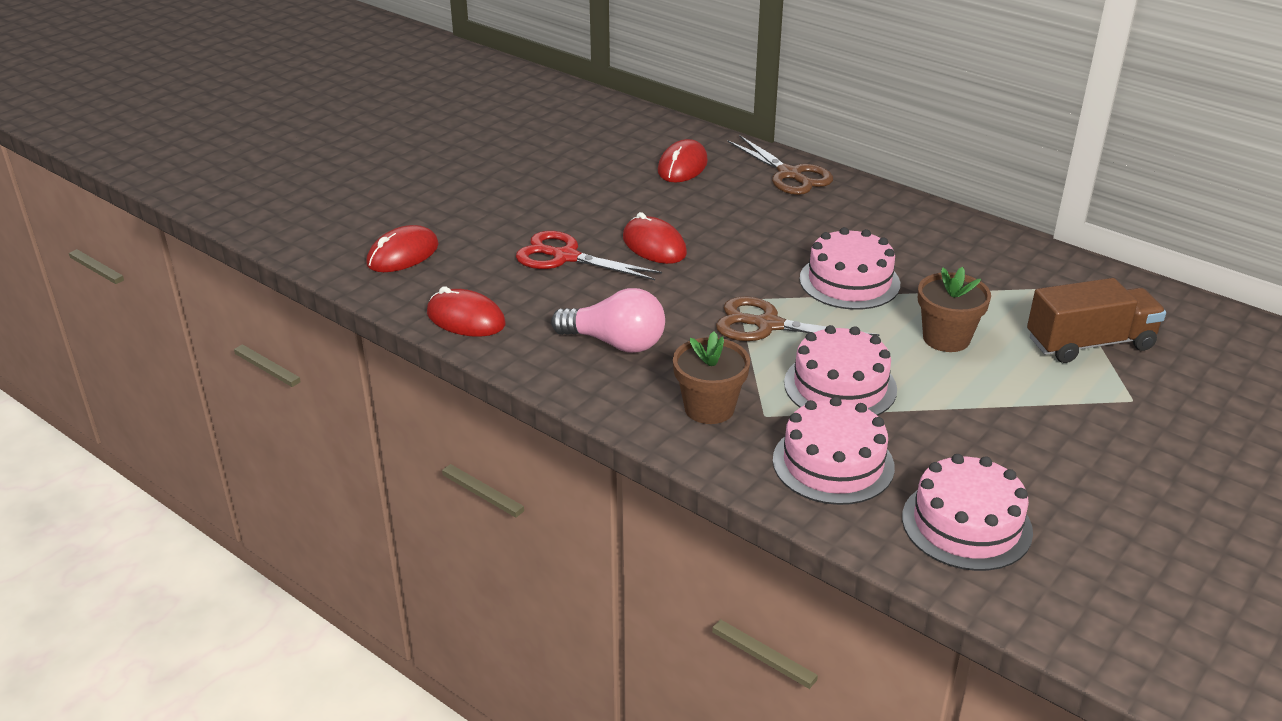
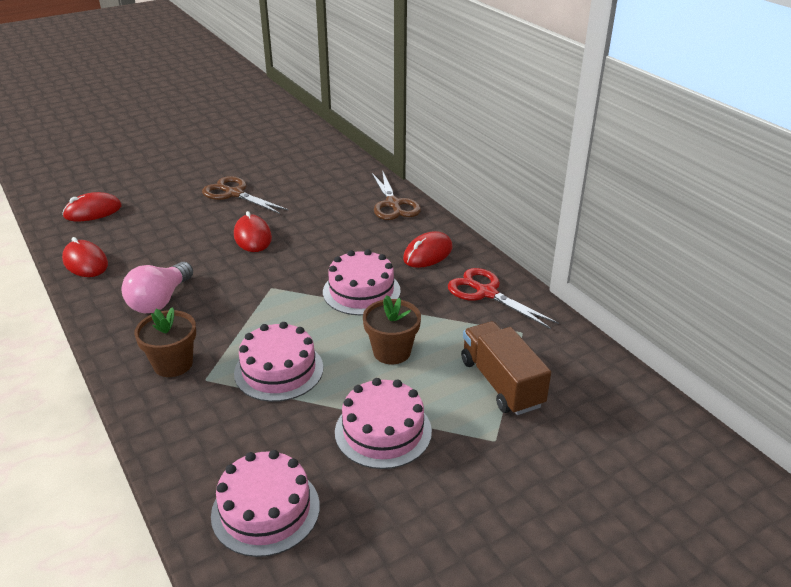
camera: 20 degrees right, 0 degrees up
(565, 257) = (188, 233): red scissors -> red scissors (486, 293)
(616, 343) = (160, 301): pink light bulb -> pink light bulb turned 75 degrees clockwise
(682, 166) = (325, 185): red mouse -> red mouse (428, 253)
(768, 325) = (273, 311): brown scissors -> brown scissors (234, 193)
(833, 463) = (216, 430): pink cake -> pink cake (383, 431)
(1089, 343) = (501, 383): brown truck -> brown truck turned 120 degrees counterclockwise

